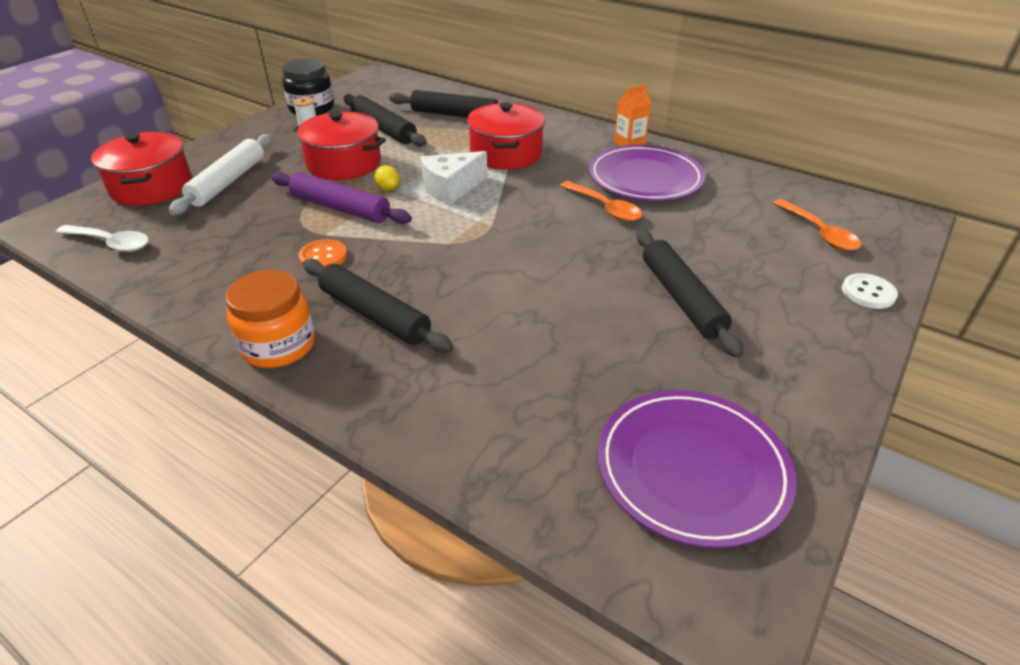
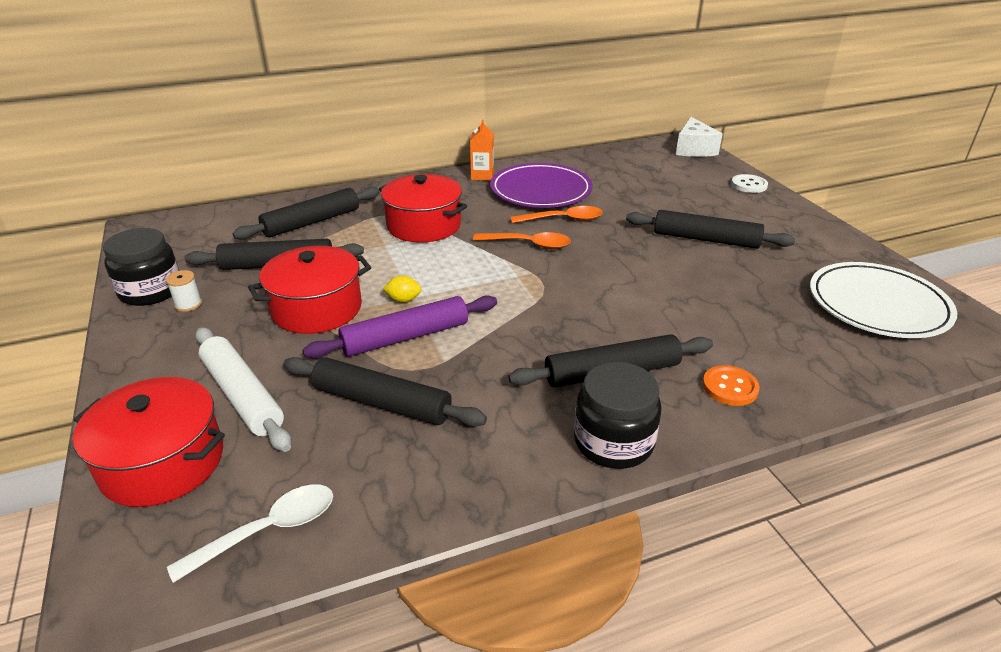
camera: 55 degrees left, 5 degrees down
(255, 230) = (382, 403): none -> black rolling pin
(278, 345) = (613, 442): orange jar -> black jar
(323, 256) = (486, 373): orange button -> orange button (730, 387)
(451, 188) = (447, 269): white cheese -> white cheese (694, 149)
(692, 469) = (878, 305): purple plate -> white plate
(819, 232) = (674, 170): orange spoon -> orange spoon (528, 244)

